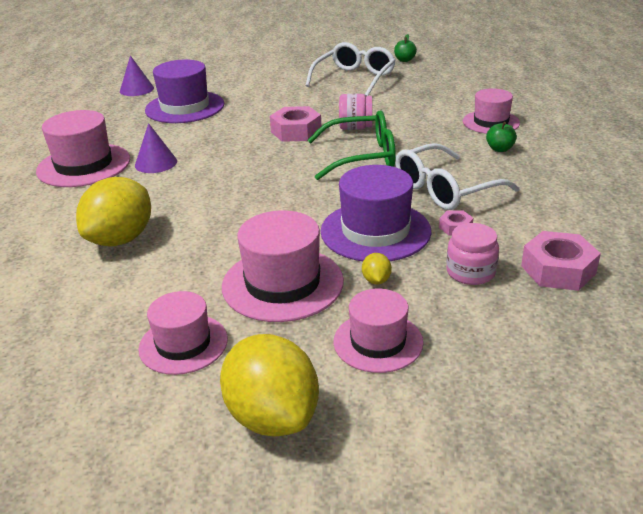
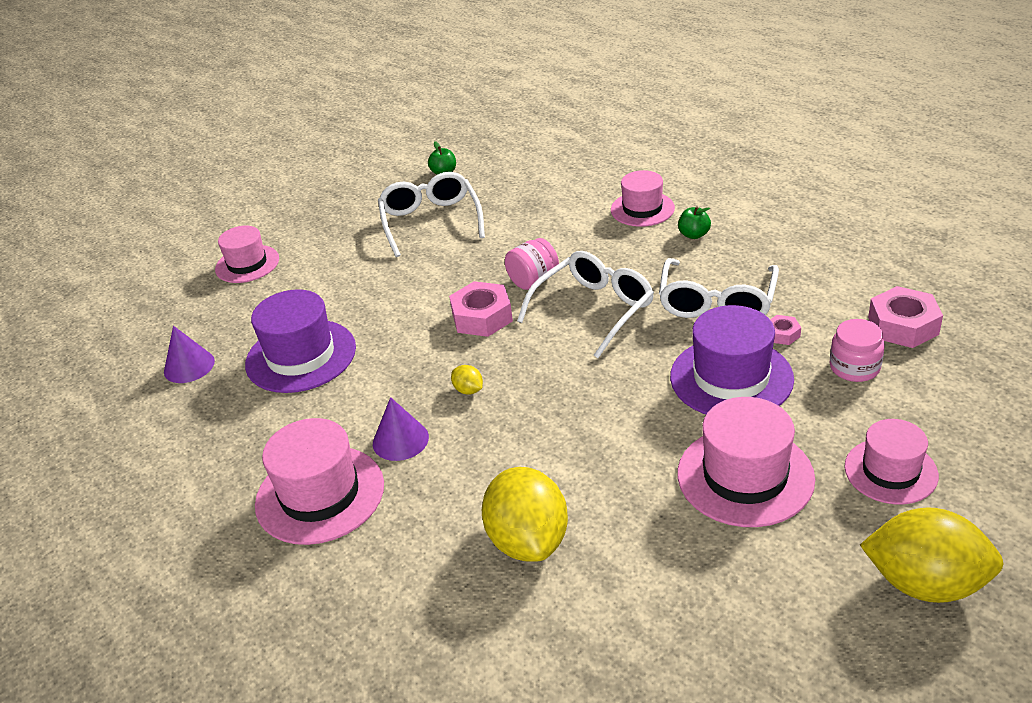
camera: 40 degrees left, 5 degrees up
(183, 344) = (766, 586): pink hat -> pink hat (247, 264)
(362, 157) = (594, 310): green glasses -> white glasses
(376, 280) = (806, 422): yellow lemon -> yellow lemon (468, 390)

